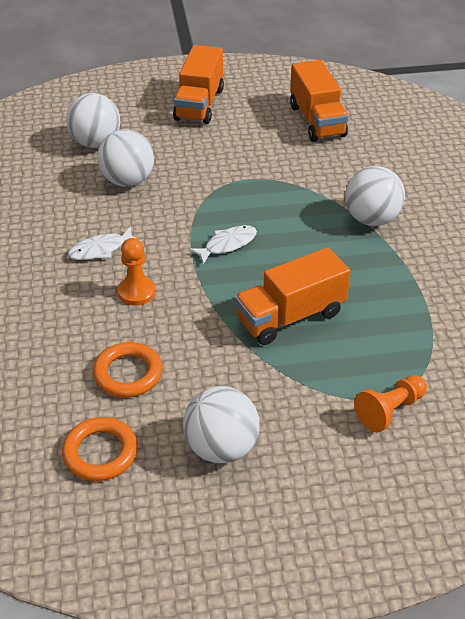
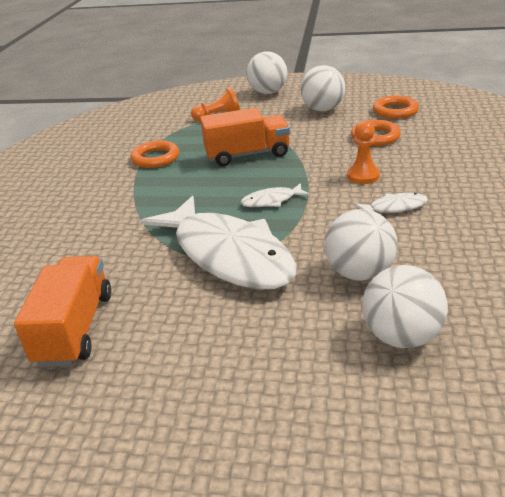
camera: 160 degrees left, 10 degrees down
(199, 104) = (221, 390): orange truck -> none
(240, 183) = (228, 255): none -> white fish
(371, 219) = (128, 208): white ball -> white ball (268, 92)
(407, 298) = (155, 158): none -> orange ring

